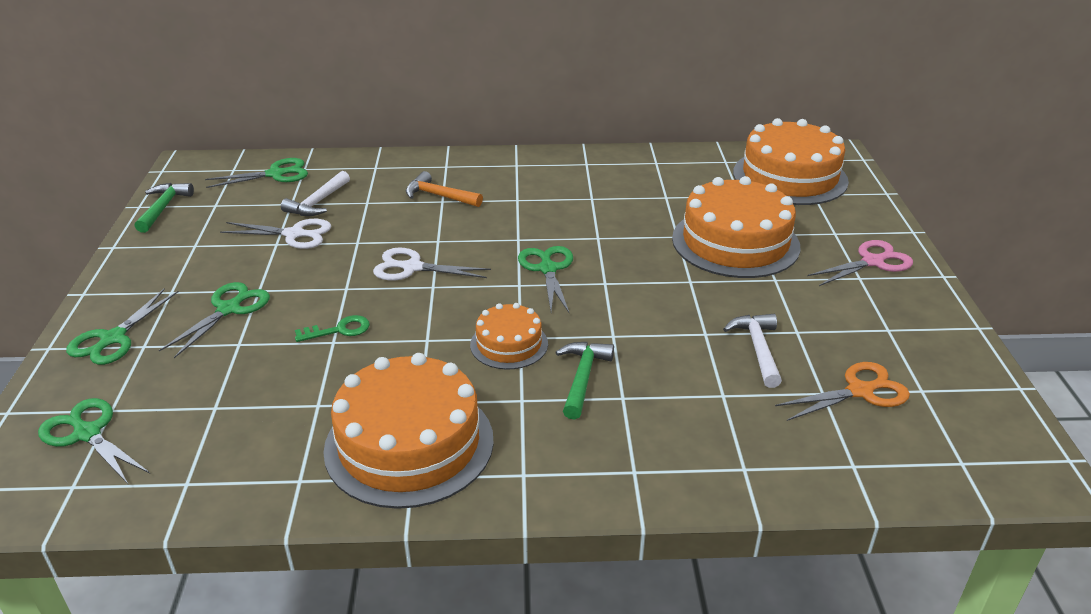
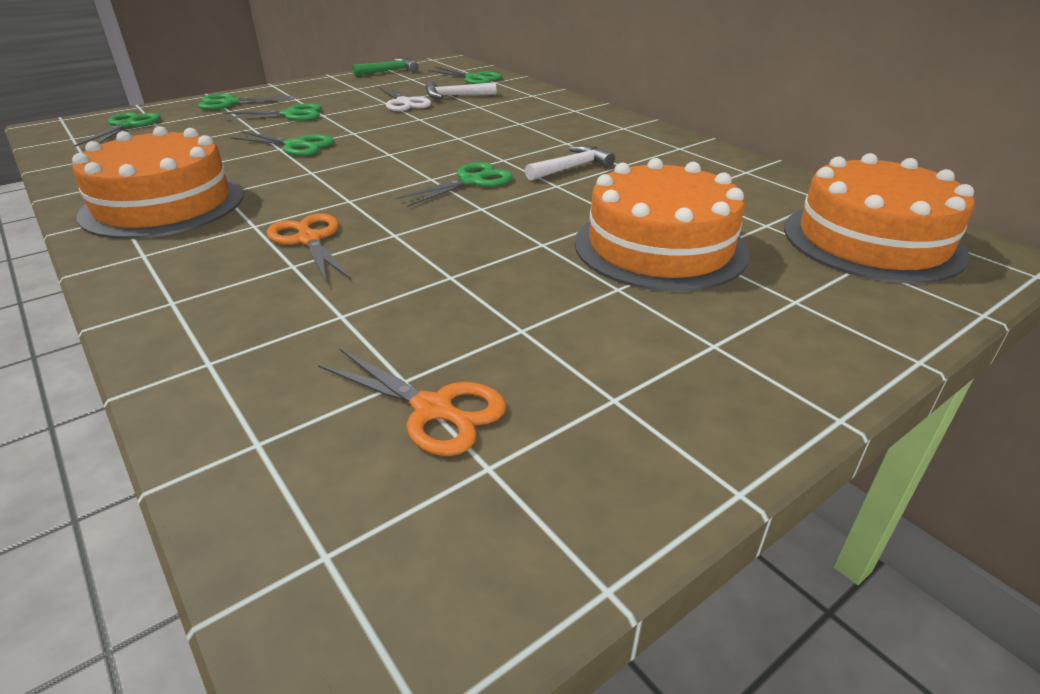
camera: 55 degrees right, 0 degrees up
(339, 330) = (296, 145): green key -> green scissors
(412, 267) = (407, 141): white scissors -> none
(439, 196) = (525, 120): orange hammer -> none
(509, 344) = (334, 199): orange cake -> none
(582, 378) = (309, 240): green hammer -> orange scissors
(757, 349) = (454, 313): white hammer -> white hammer (572, 168)
(872, 262) = (771, 346): pink scissors -> none

